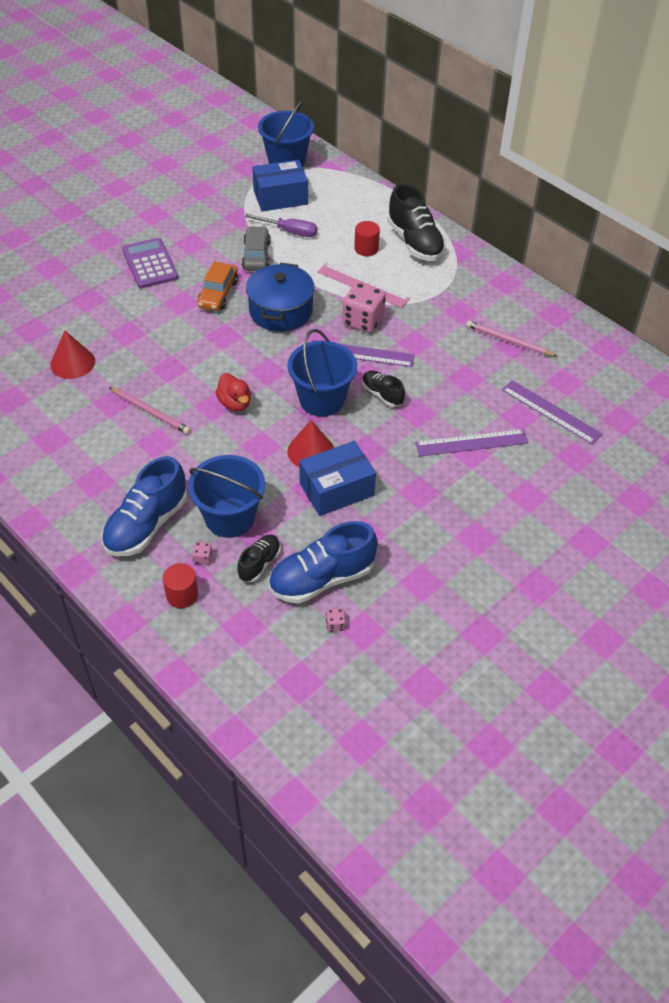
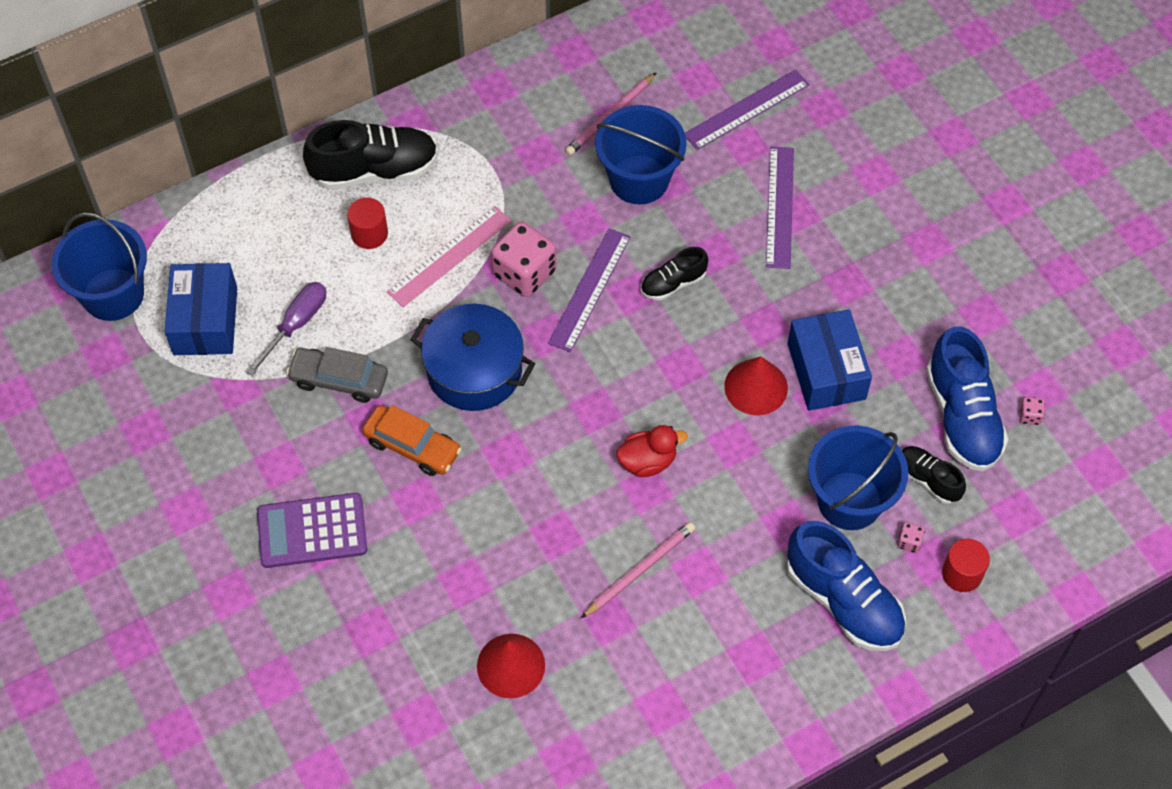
camera: 75 degrees left, 10 degrees up
(322, 400) = (666, 355): blue bucket -> blue bucket (639, 179)

